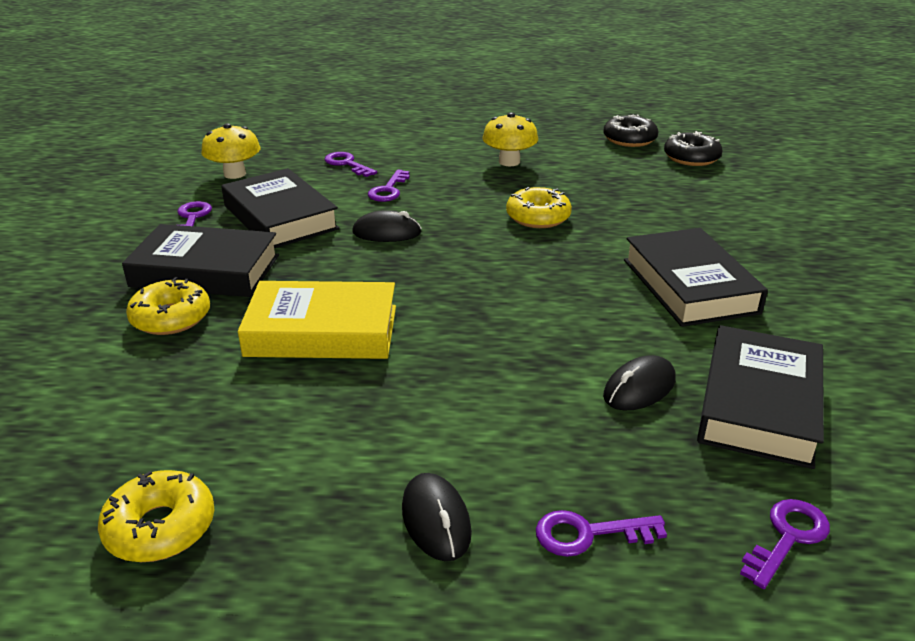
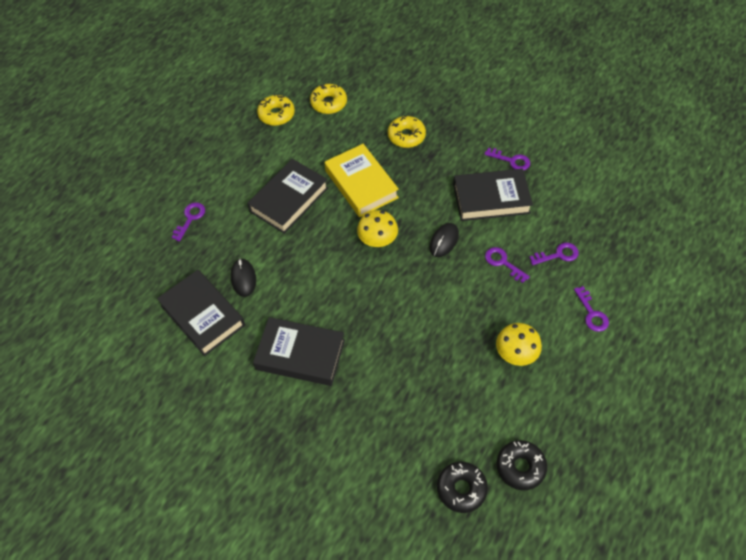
camera: 120 degrees right, 25 degrees up
(205, 271) = (444, 155): black book -> black book (289, 200)
(235, 174) = (569, 192): yellow mushroom -> yellow mushroom (377, 240)
(322, 331) = (361, 184): yellow book -> yellow book turned 60 degrees counterclockwise
(436, 520) = (227, 181): black mouse -> none
(538, 217) = (420, 325): yellow donut -> yellow donut (329, 103)
(787, 537) = (145, 273): purple key -> purple key (592, 313)

